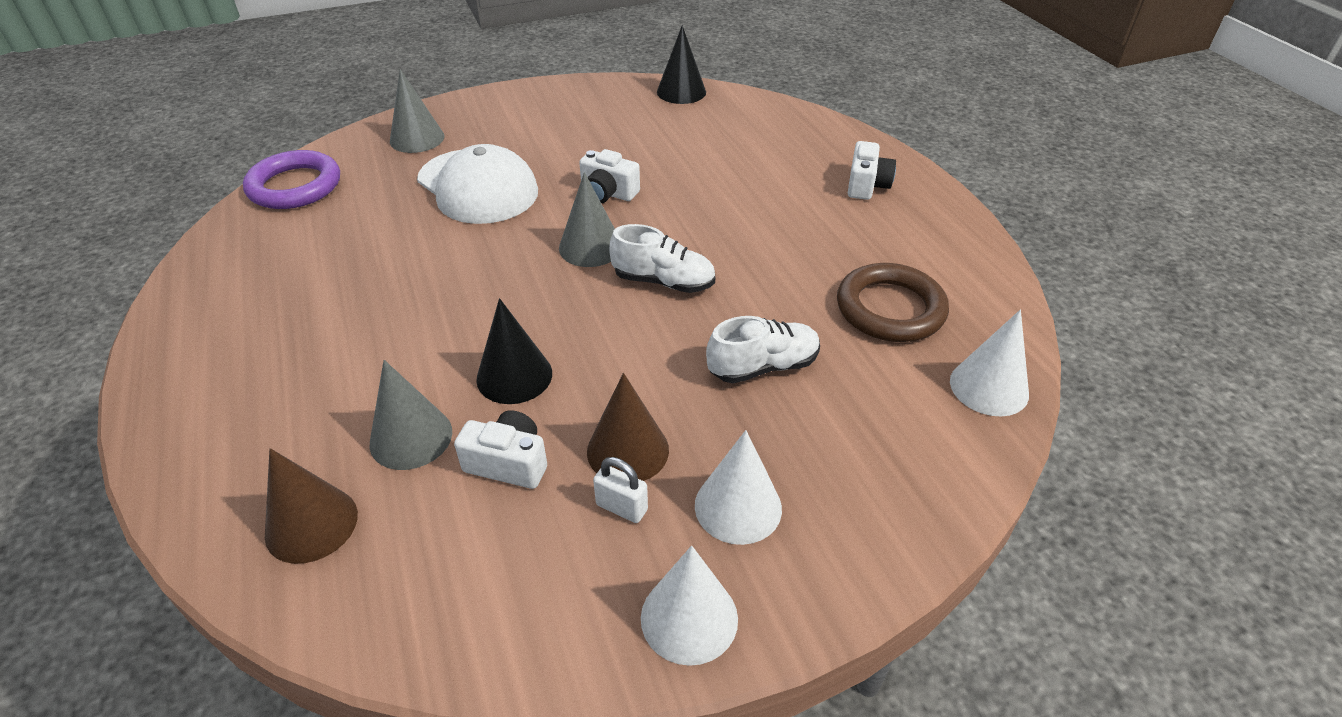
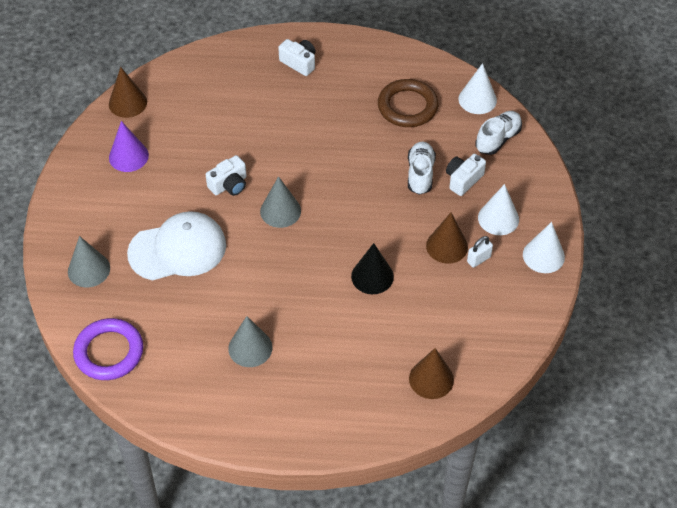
camera: 65 degrees left, 10 degrees up
(411, 437) = (394, 330): grey cone -> grey cone (250, 348)
(508, 463) = (431, 294): white camera -> white camera (463, 180)
(602, 114) = (128, 156): none -> purple cone
(663, 281) = (332, 189): white shoe -> white shoe (498, 139)
(681, 92) = (127, 103): black cone -> brown cone

